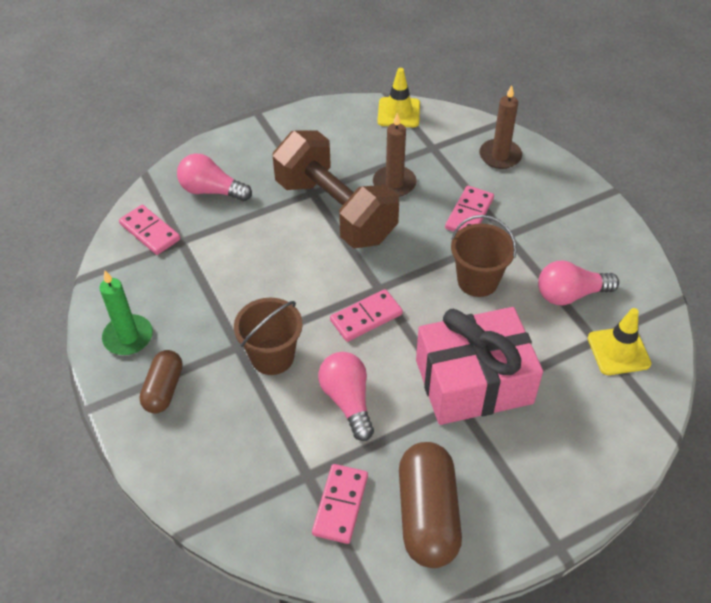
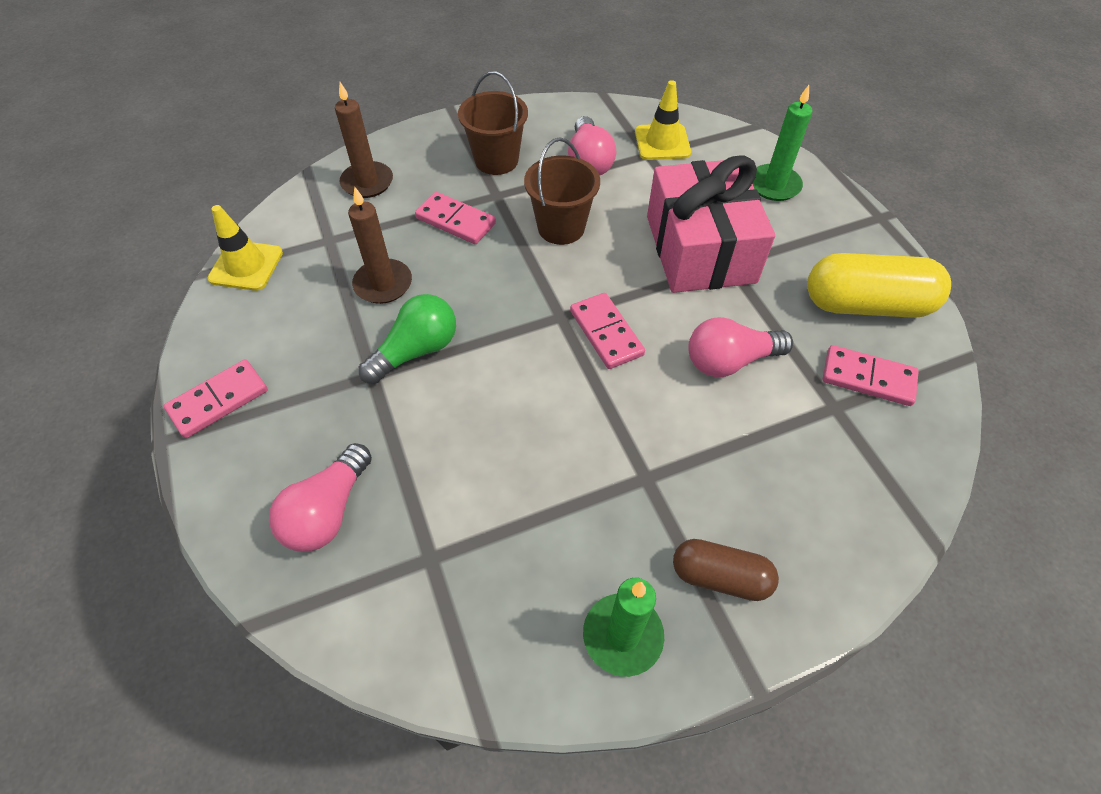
camera: 85 degrees left, 5 degrees up
(150, 232) = (399, 610): pink domino -> pink domino (218, 401)
(272, 356) = (664, 437): brown bucket -> brown bucket (496, 160)
(335, 210) = (416, 351): brown dumbbell -> green light bulb
(427, 515) = (866, 305): brown capsule -> yellow capsule
(581, 448) = (774, 185): none -> green candle

